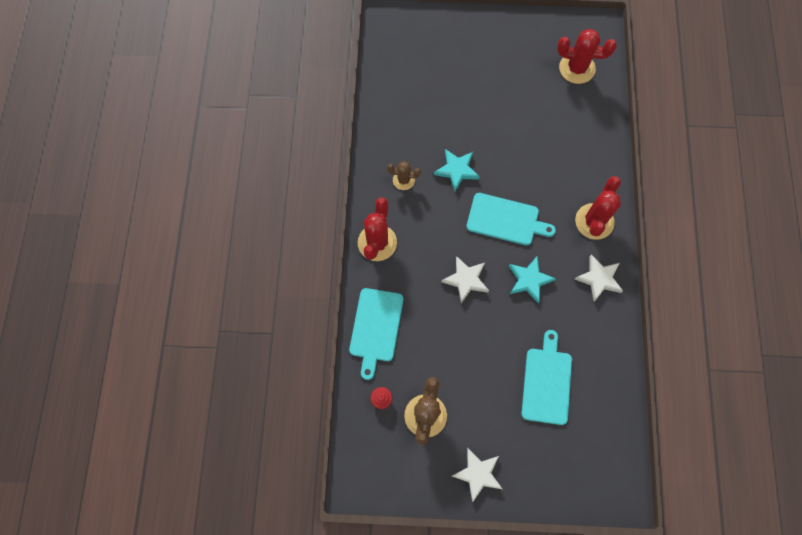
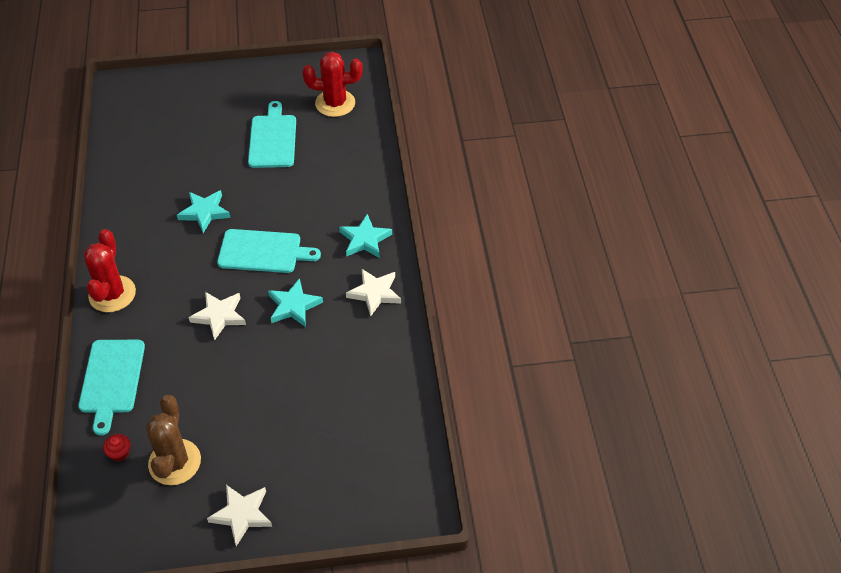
camera: 10 degrees left, 20 degrees down
(403, 180) = (143, 229): brown cactus -> none
(547, 382) = (321, 405): turquoise cutting board -> turquoise cutting board (273, 139)
(594, 221) = (365, 239): red cactus -> turquoise star

